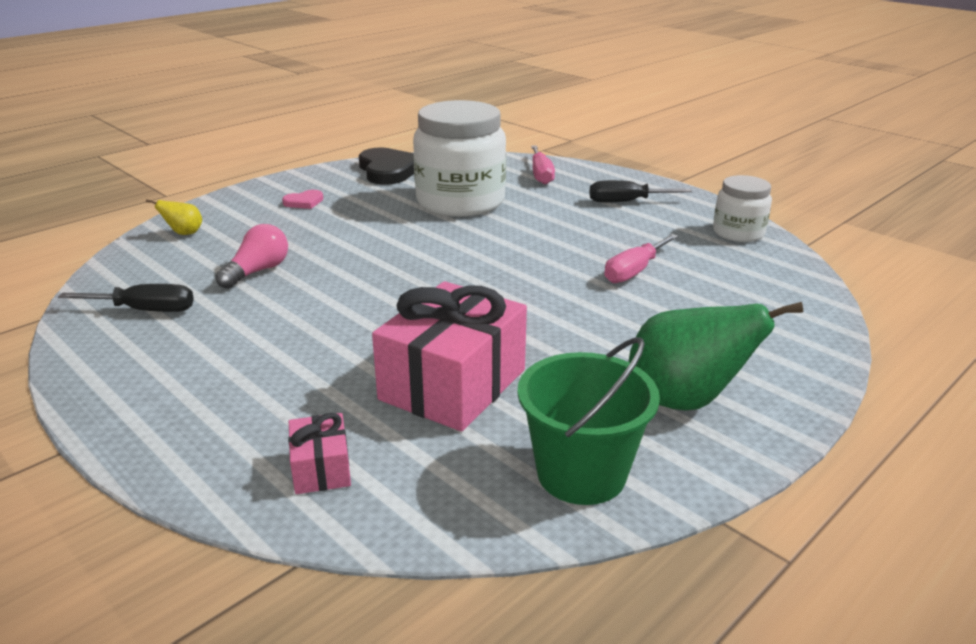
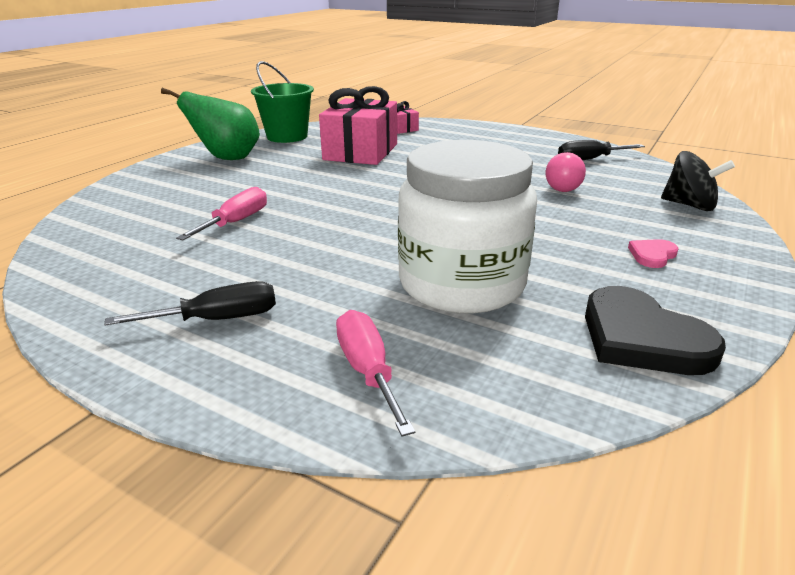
camera: 165 degrees right, 0 degrees up
(184, 233) = (689, 205): yellow pear -> black spinning top
(738, 233) = (83, 283): white jar -> none

